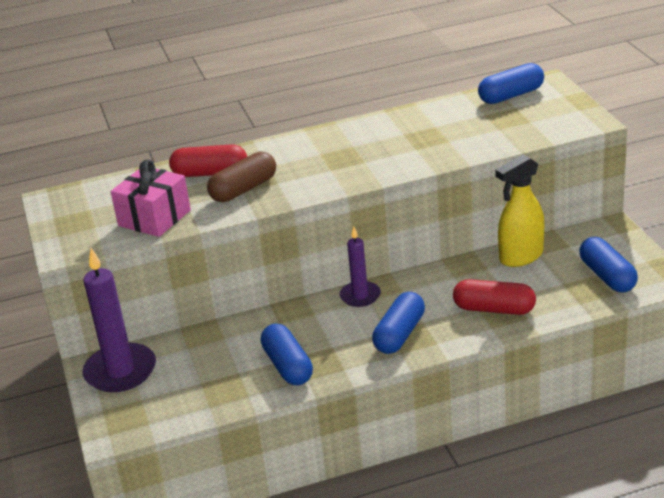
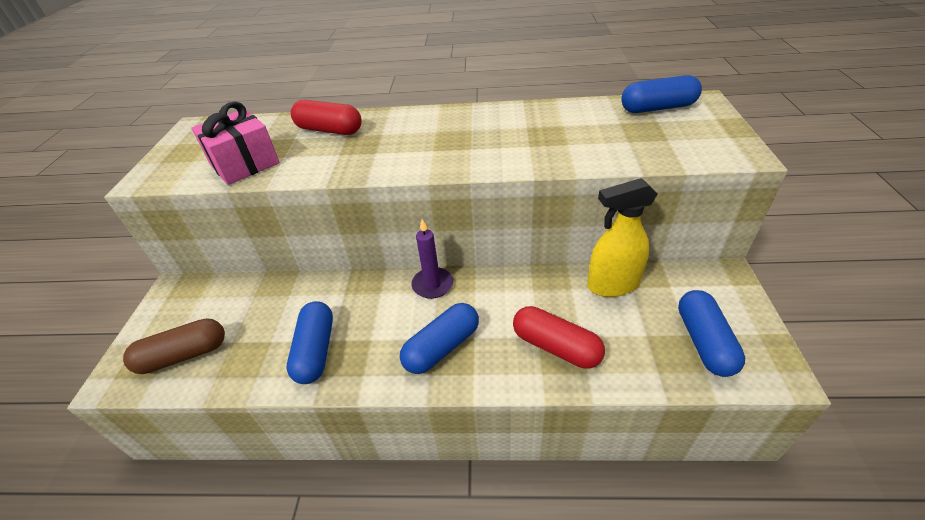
camera: 20 degrees right, 10 degrees up
(120, 371) = (185, 303): purple candle -> none
(244, 189) = (341, 152): brown capsule -> brown capsule (184, 355)

